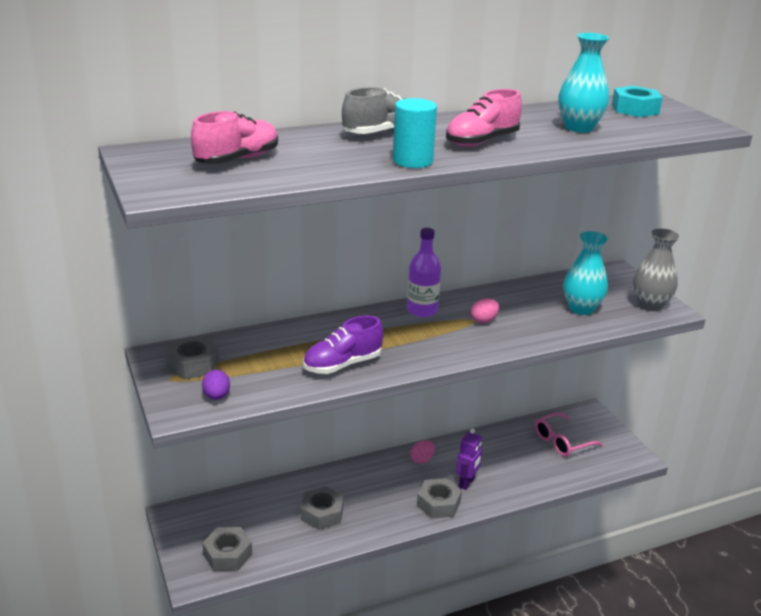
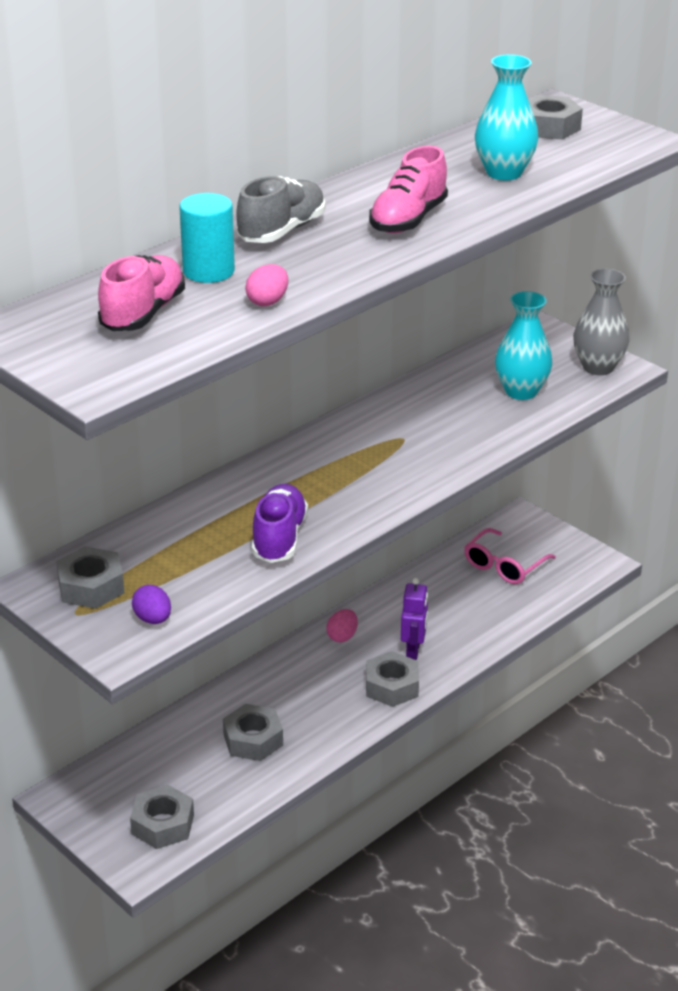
camera: 20 degrees left, 5 degrees up
(342, 365) = (279, 538): purple shoe -> purple shoe turned 150 degrees clockwise
(412, 161) = (351, 269): turquoise cylinder -> turquoise cylinder (208, 271)
(422, 310) = (330, 440): purple bottle -> none
(484, 320) = (414, 436): pink egg -> pink egg (267, 302)
(635, 109) = (549, 127): turquoise nut -> grey nut

